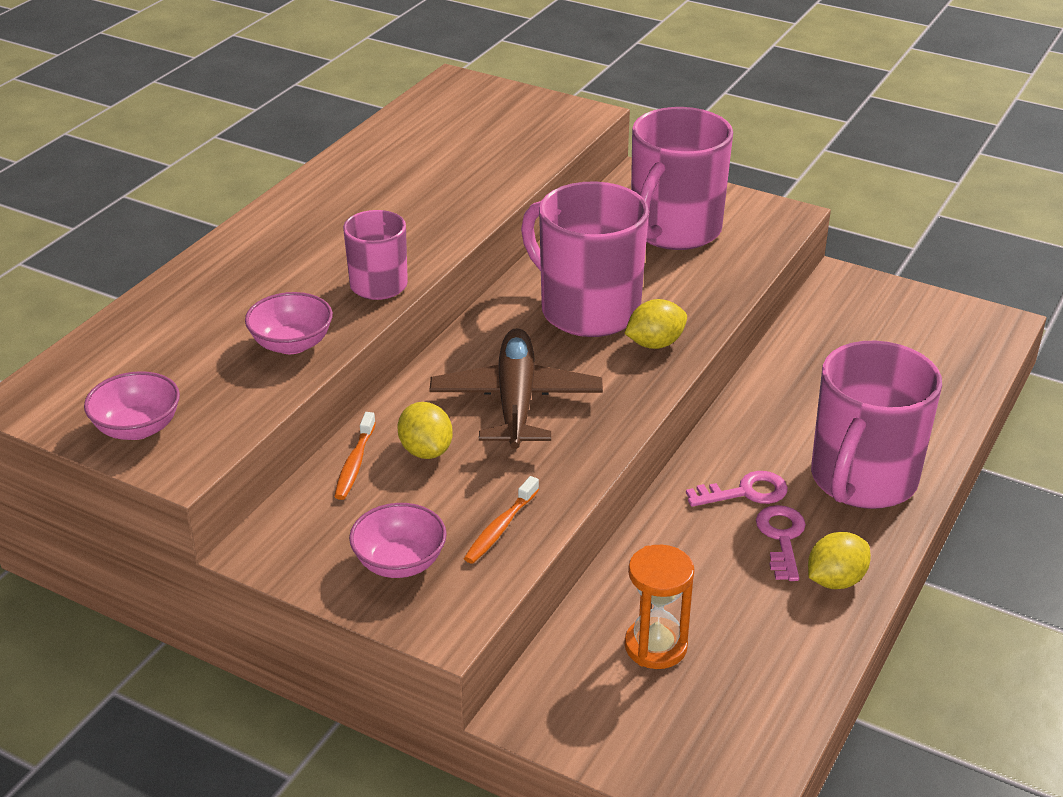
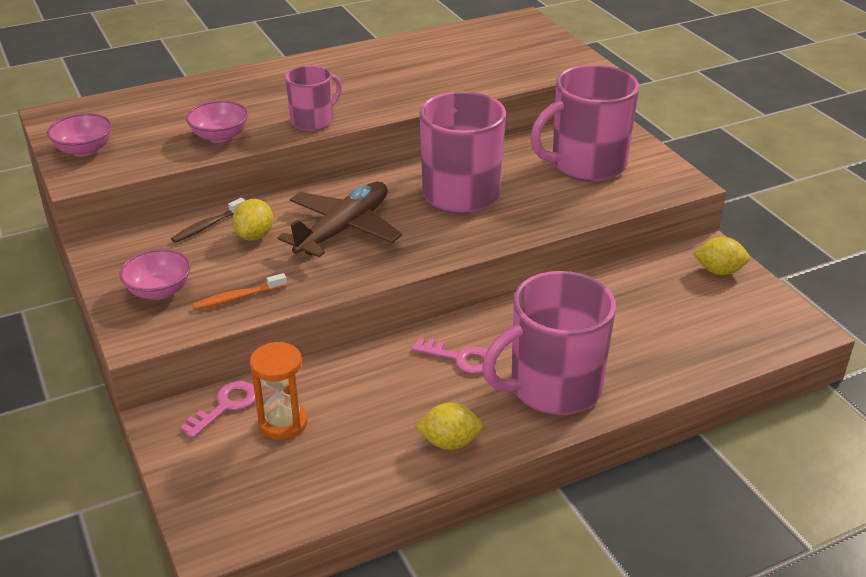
camera: 35 degrees right, 0 degrees up
(355, 463) = (207, 226): orange toothbrush -> brown toothbrush
(655, 344) = (477, 230): yellow lemon -> yellow lemon (719, 271)
(781, 538) = (447, 398): pink key -> pink key (225, 406)

